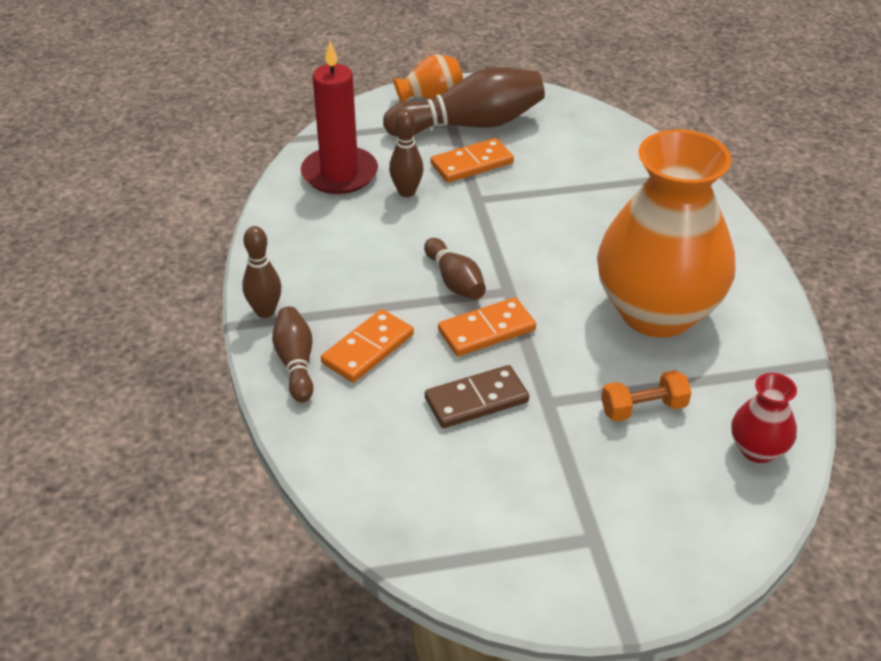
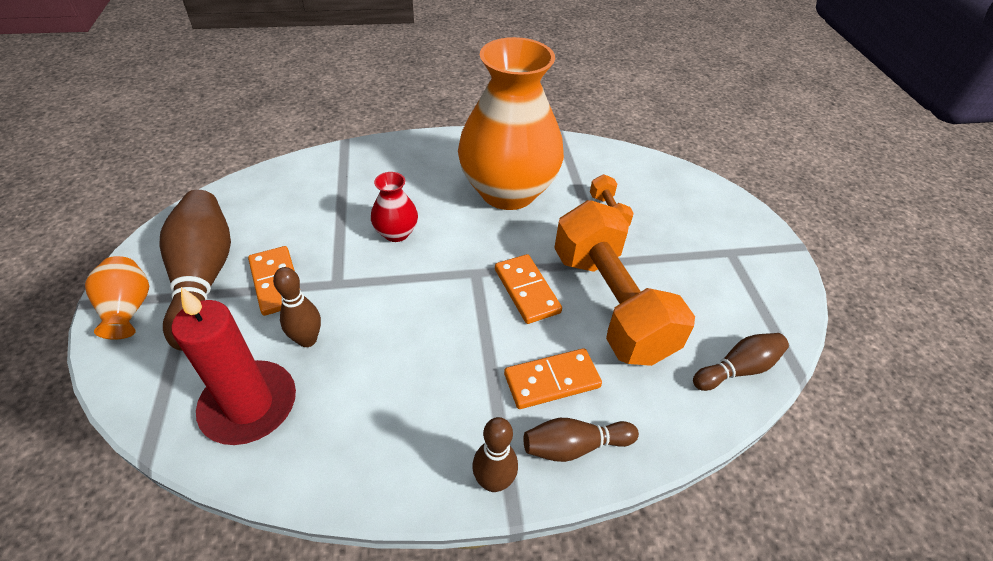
camera: 90 degrees left, 5 degrees up
(368, 349) = (552, 381): orange domino -> orange domino turned 60 degrees counterclockwise
(455, 281) = (459, 308): brown bowling pin -> brown bowling pin (737, 369)
(476, 400) = (610, 304): brown domino -> orange dumbbell
(757, 449) = (637, 169): red vase -> red vase (396, 233)

